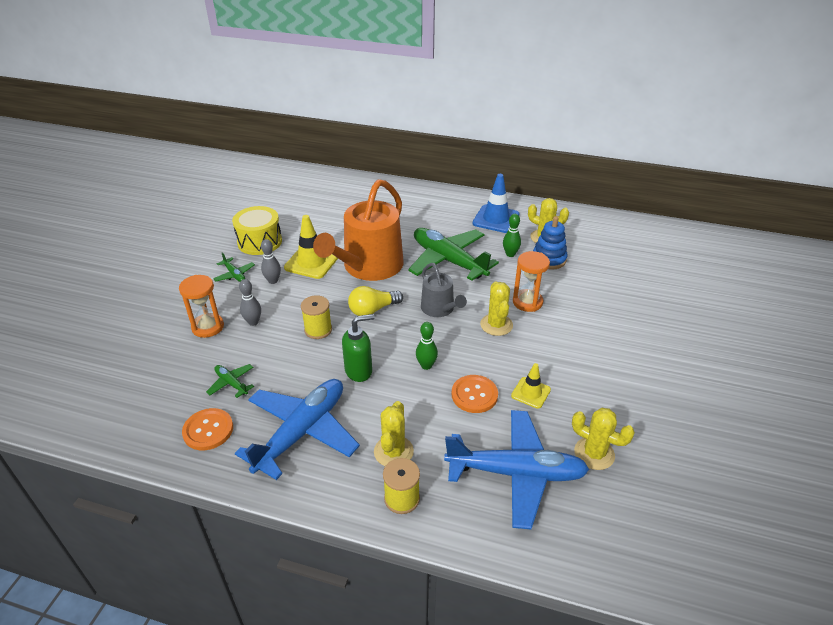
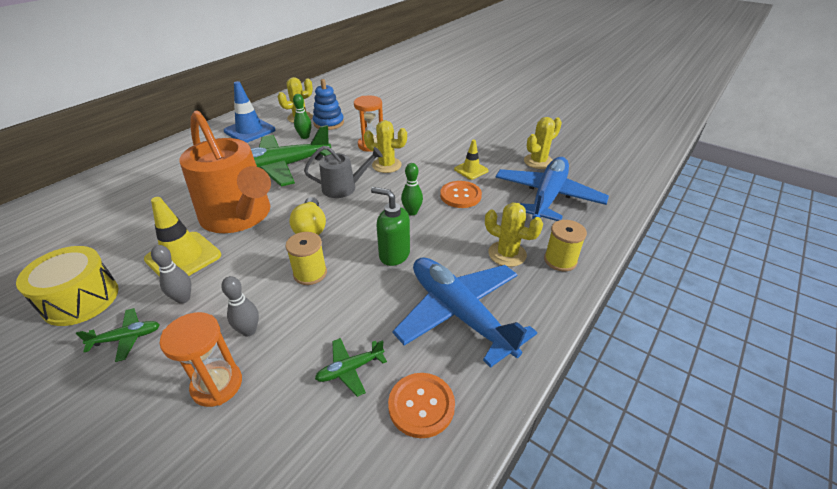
camera: 70 degrees left, 0 degrees up
(359, 371) = (394, 255): green soap dispenser -> green soap dispenser turned 60 degrees counterclockwise

